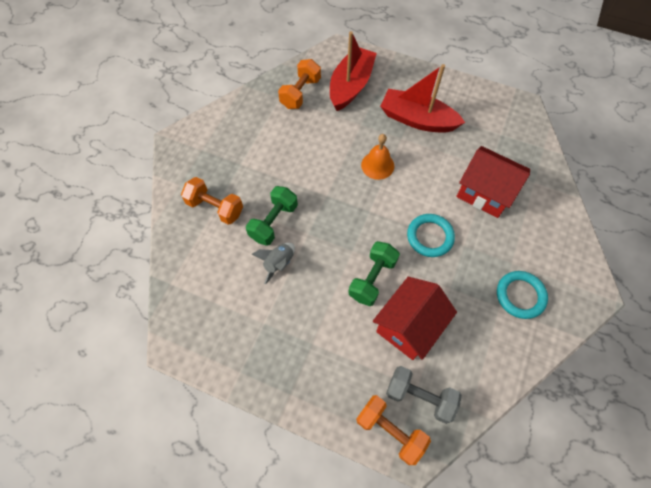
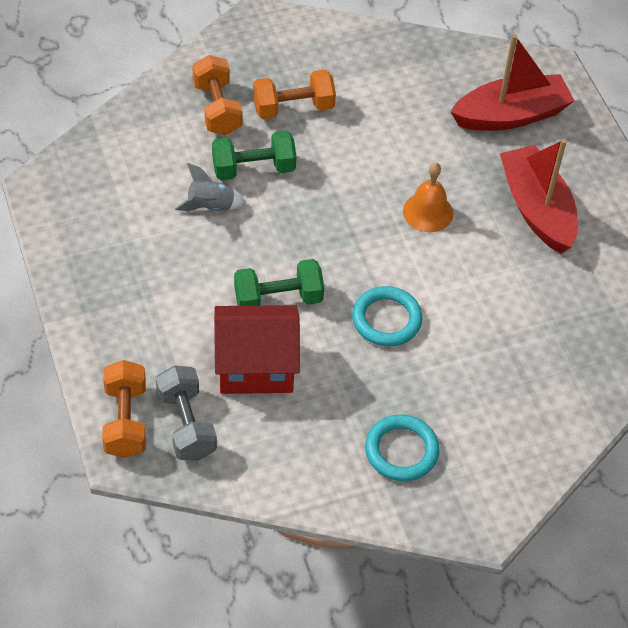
camera: 45 degrees right, 10 degrees down
(300, 93) = (444, 77): orange dumbbell -> orange dumbbell (293, 108)
(484, 193) = (505, 337): red house -> none

